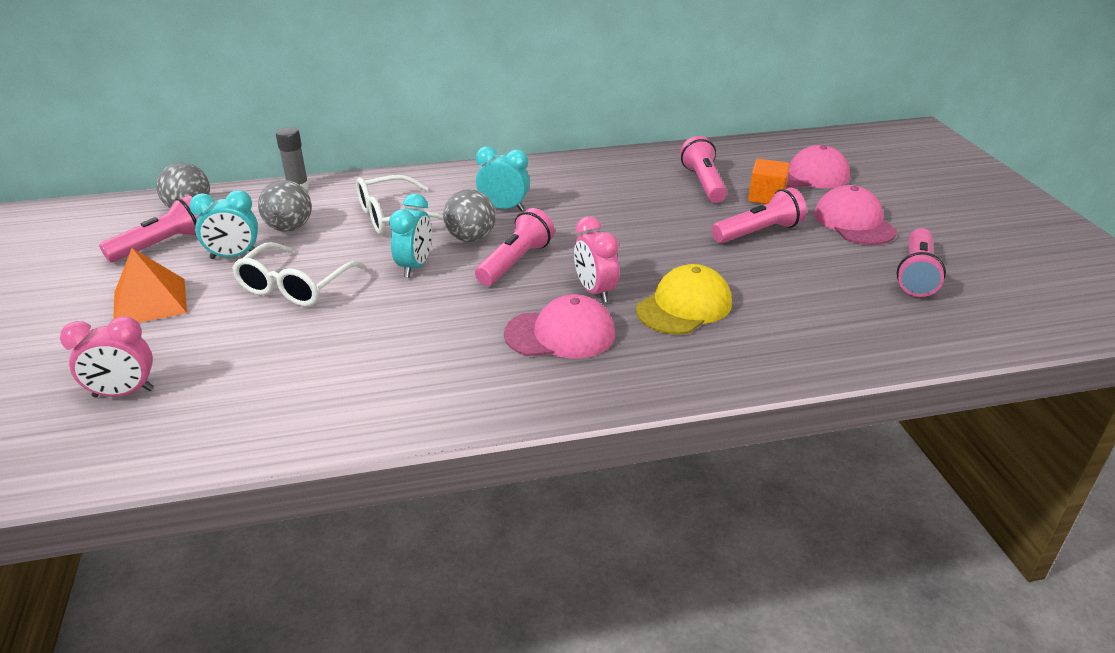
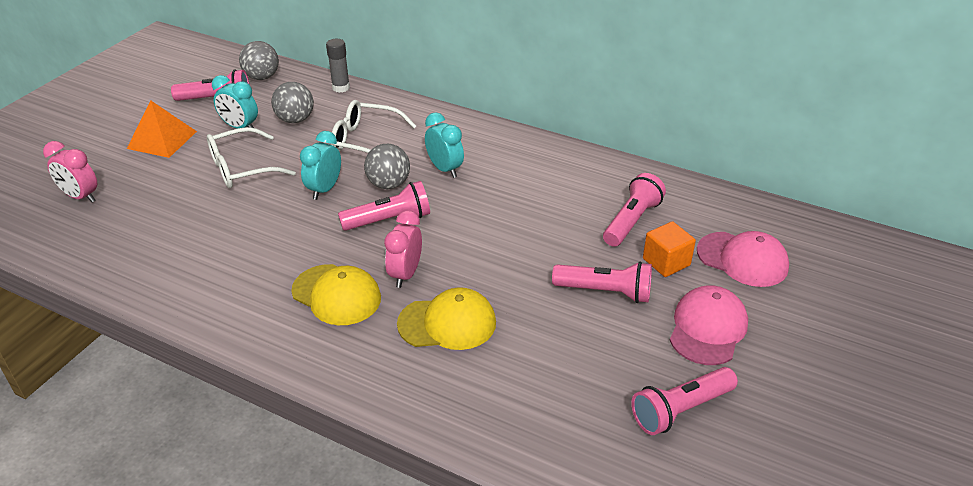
camera: 40 degrees right, 5 degrees up
(415, 266) = (324, 189): turquoise clock -> turquoise clock turned 150 degrees clockwise
(560, 334) = (336, 295): pink cap -> yellow cap

